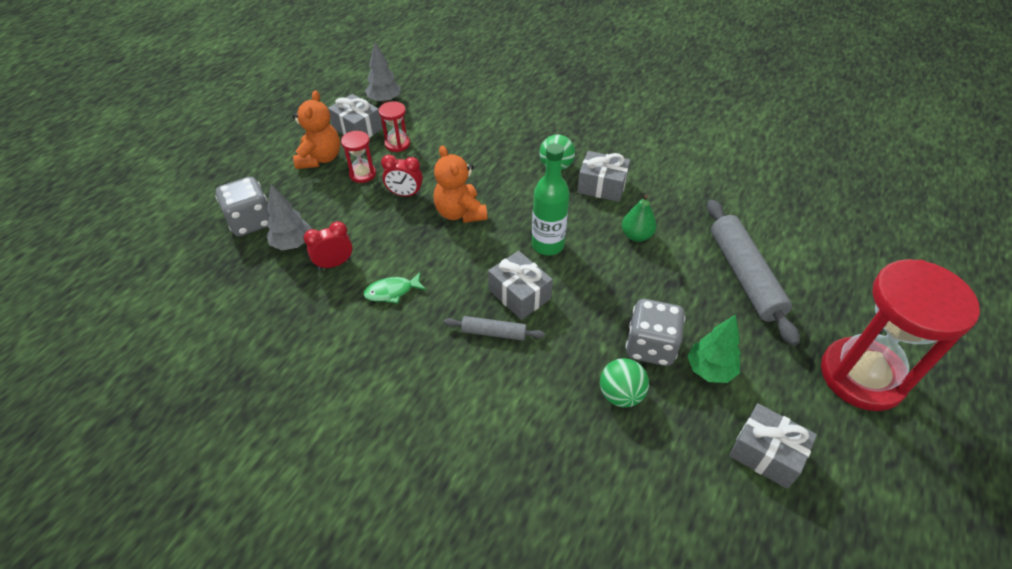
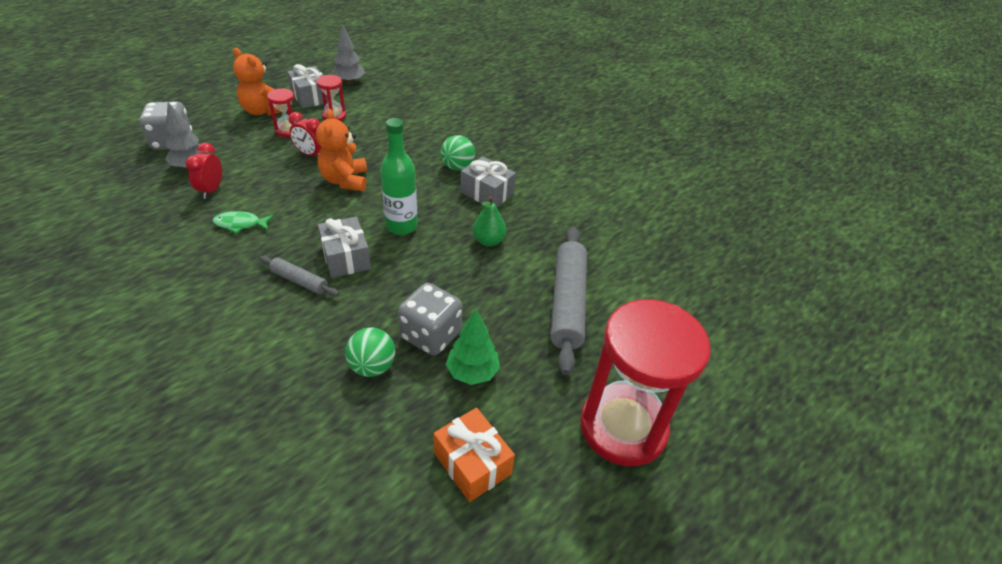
camera: 15 degrees right, 5 degrees down
(320, 158) = (263, 111): orange teddy bear -> orange teddy bear turned 105 degrees clockwise
(334, 263) = (211, 190): red clock -> red clock turned 75 degrees counterclockwise
(766, 453) = (472, 463): grey gift -> orange gift

